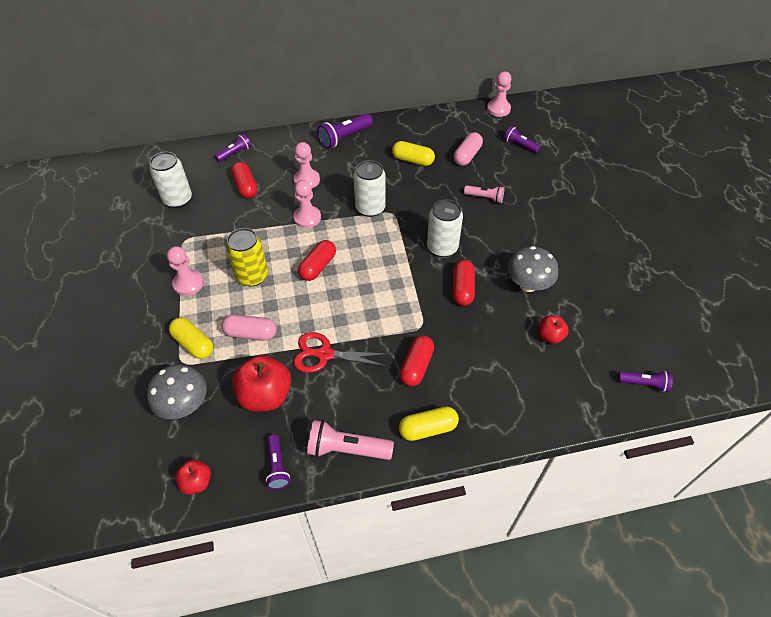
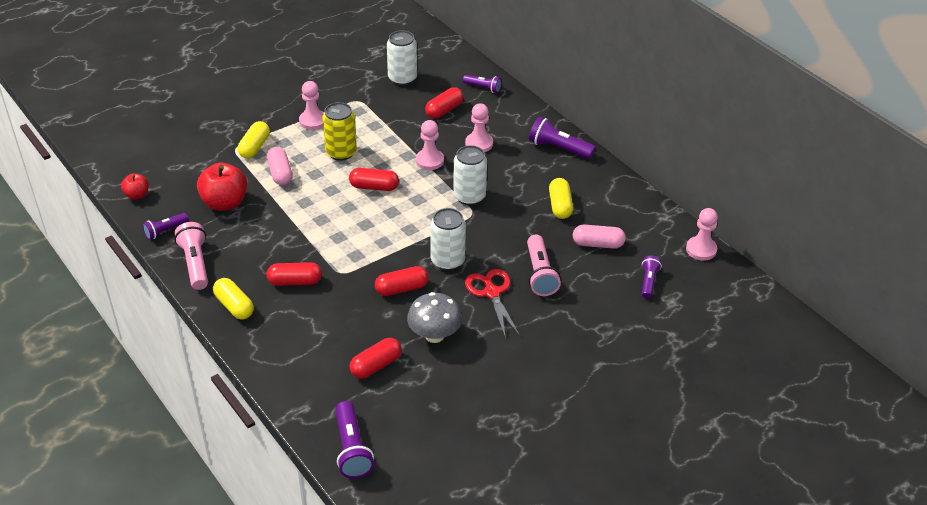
camera: 65 degrees right, 10 degrees down
(184, 405) = (197, 164): grey mushroom -> none
(324, 354) = (280, 222): red scissors -> red scissors (491, 292)
(485, 198) = (540, 274): pink flashlight -> pink flashlight, size x1.59
(550, 336) = (376, 365): red apple -> red capsule
(644, 383) = (352, 449): purple flashlight -> purple flashlight, size x1.59

